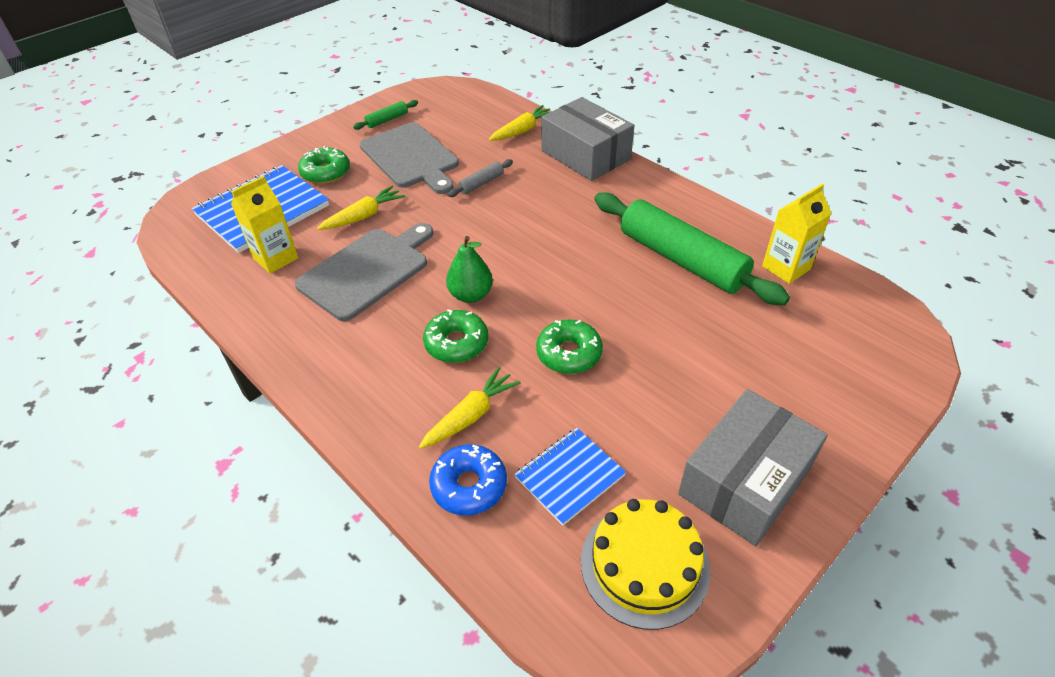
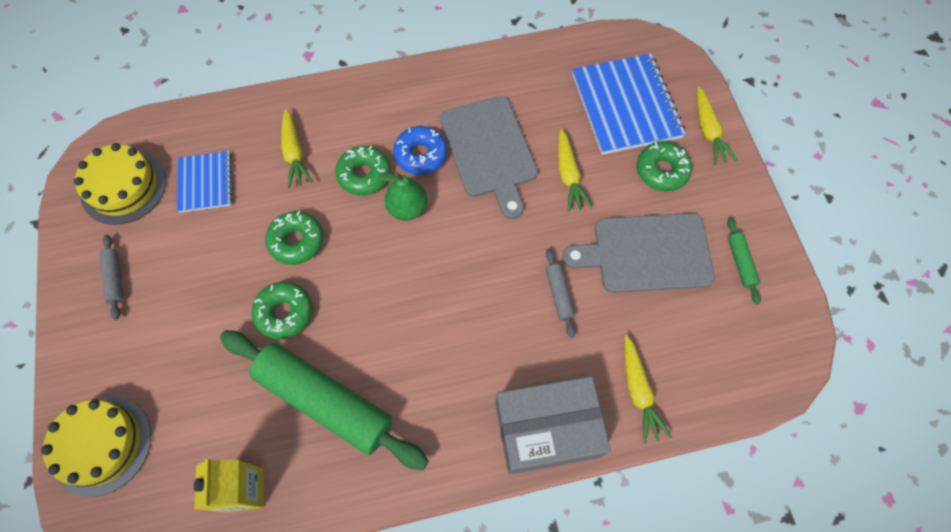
camera: 120 degrees right, 20 degrees up
(268, 163) = (708, 131): none -> yellow carrot
(276, 258) = (549, 96): yellow carton -> none
(469, 485) = (246, 128): blue donut -> blue donut (421, 155)
(641, 322) = (284, 313): none -> green donut
(681, 259) = (325, 401): green rolling pin -> green rolling pin turned 45 degrees clockwise
(744, 481) = (115, 279): grey box -> grey rolling pin
(869, 374) = (101, 444): none -> yellow cake

